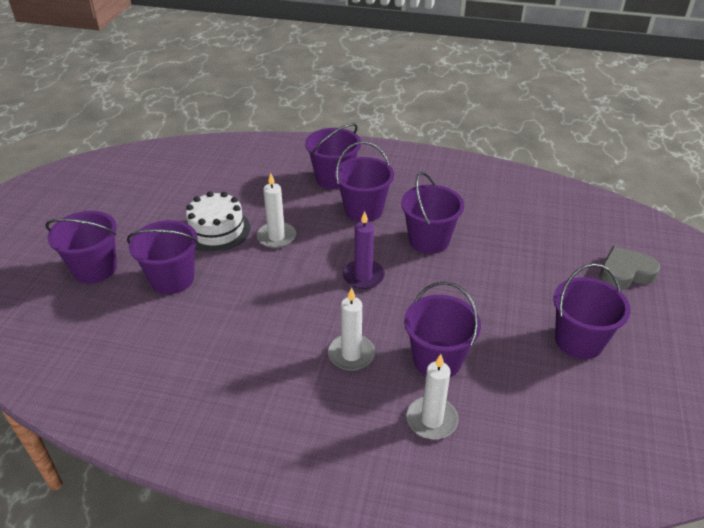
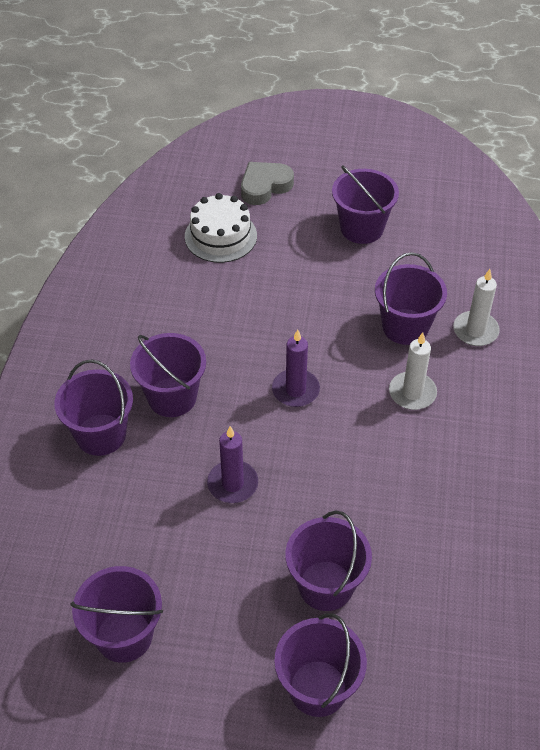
camera: 95 degrees left, 10 degrees up
(217, 230) = (223, 555): white cake -> white cake (220, 236)
(276, 237) = (232, 484): white candle -> purple candle
(429, 240) = (227, 333): purple bucket -> purple bucket (124, 635)
(625, 273) = (265, 186): grey heart -> grey heart turned 75 degrees clockwise

